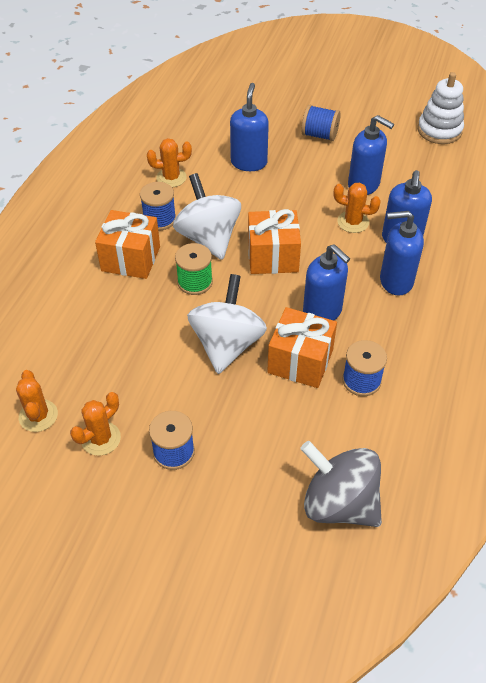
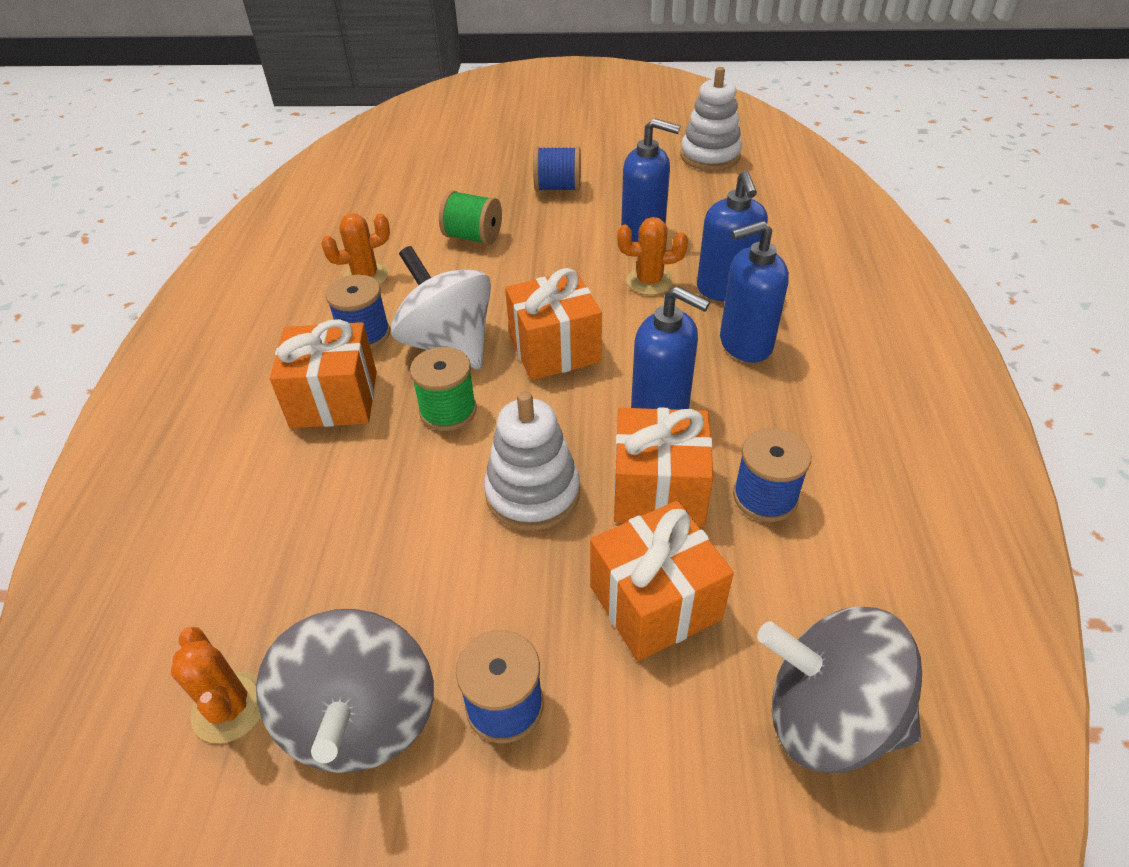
camera: 15 degrees left, 5 degrees down
(101, 438) = (361, 719): orange cactus -> grey spinning top
(227, 344) = (532, 493): white spinning top -> white stacking toy
(249, 162) = (473, 237): blue soap dispenser -> green spool
(272, 422) = (655, 602): none -> orange gift

